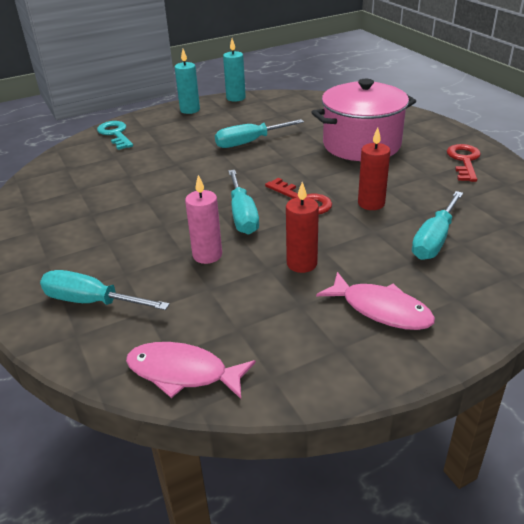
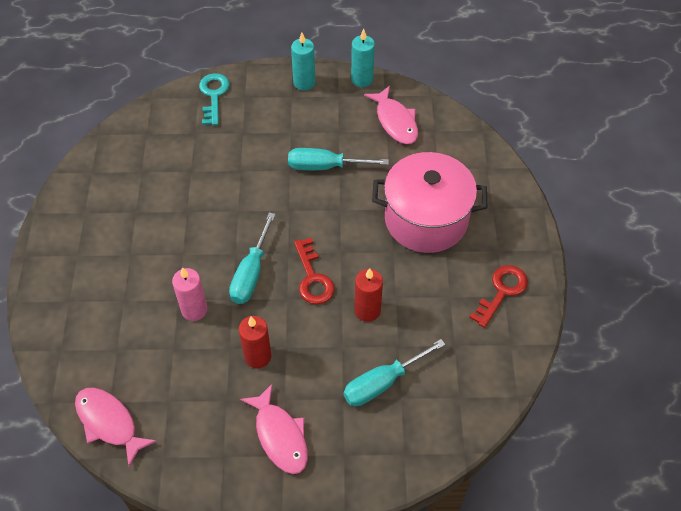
camera: 25 degrees right, 20 degrees up
(92, 302) = (86, 320): turquoise screwdriver -> none
(283, 108) = (395, 121): none -> pink fish

